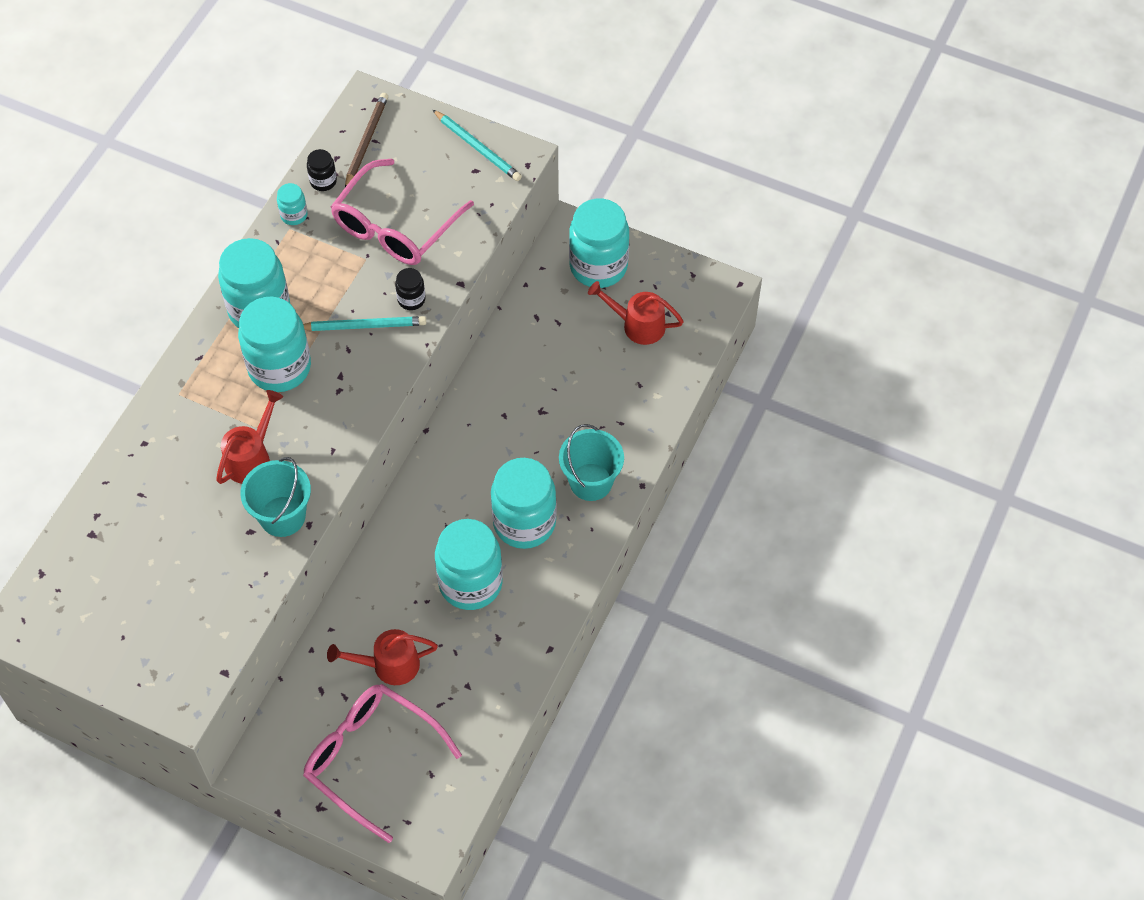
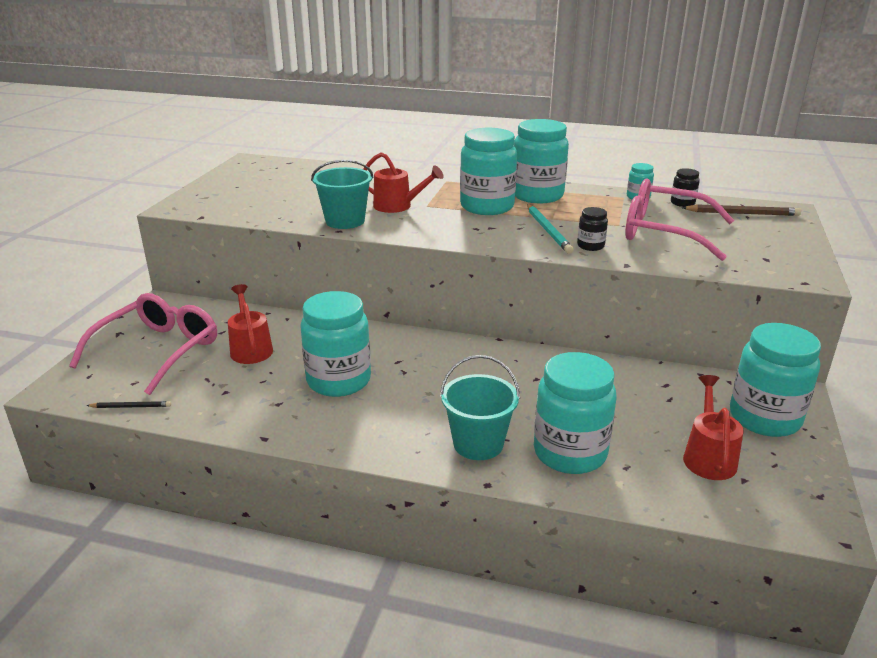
camera: 80 degrees right, 30 degrees down
(475, 770) = (131, 406): none -> black pencil
(478, 148) = (795, 257): turquoise pencil -> none
(524, 523) = (414, 405): turquoise jar -> turquoise jar (570, 453)

